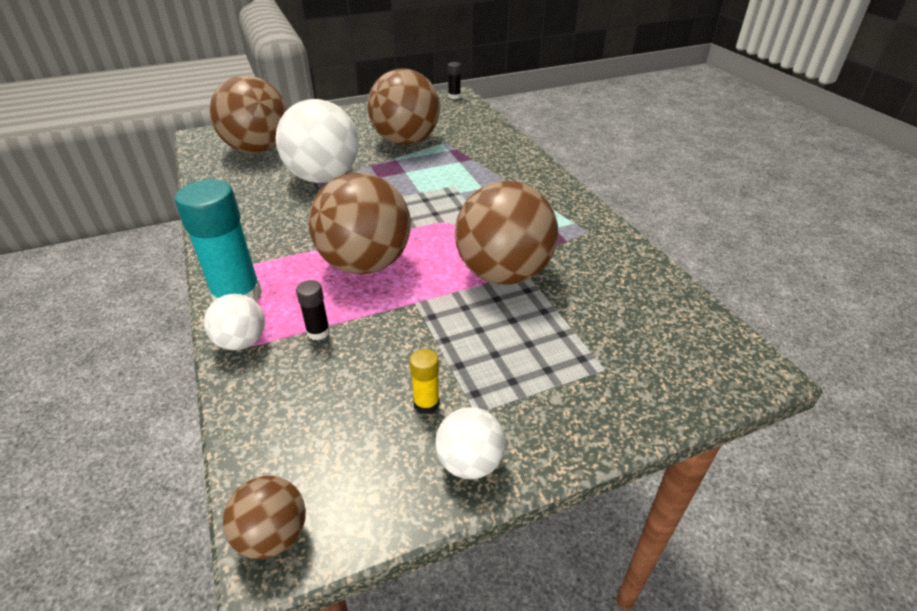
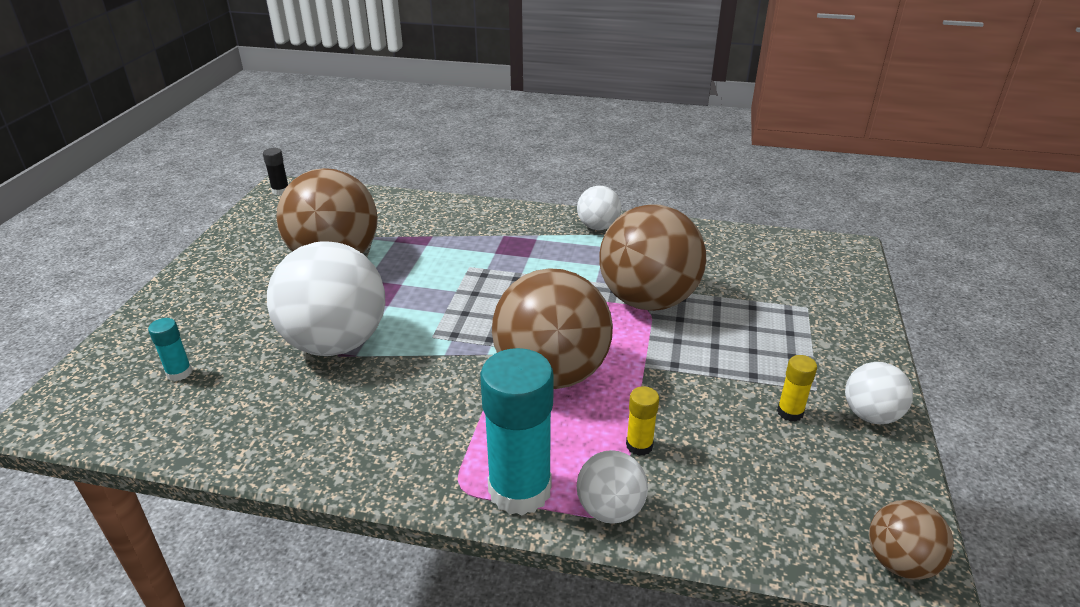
camera: 55 degrees left, 5 degrees down
(258, 149) = (179, 373): brown ball -> turquoise glue stick
(318, 332) = (639, 445): black glue stick -> yellow glue stick
(577, 214) = (598, 227): none -> white ball

